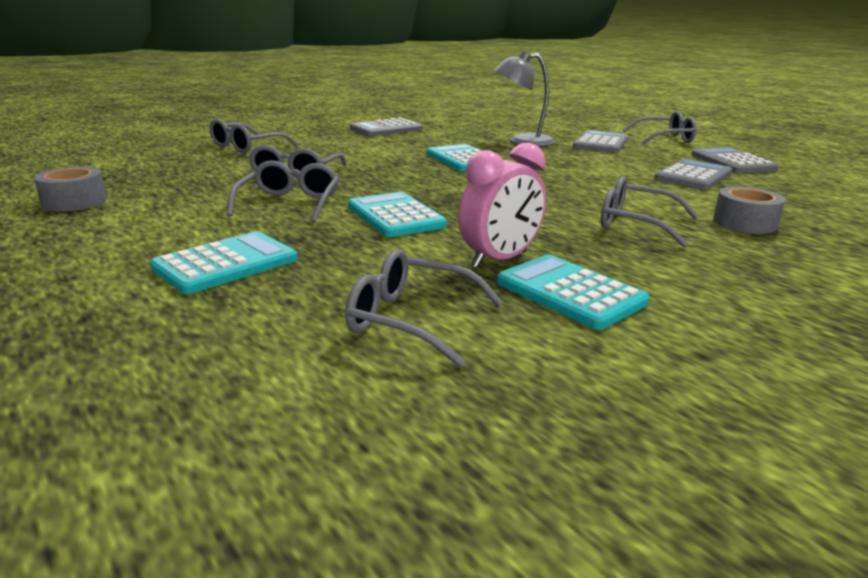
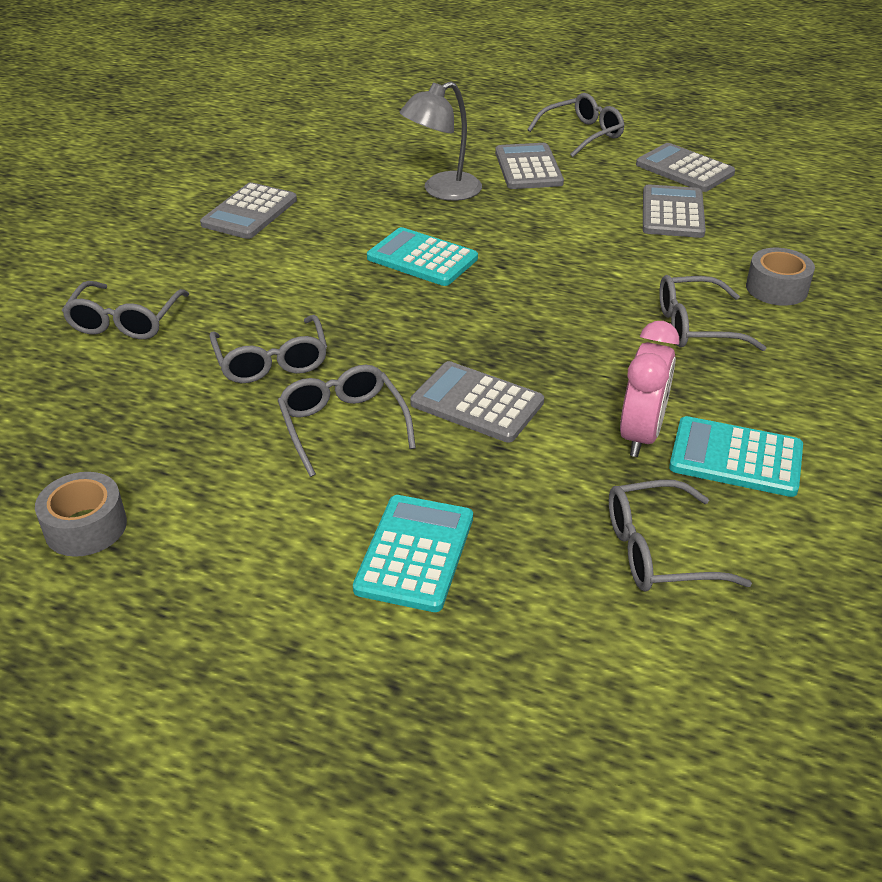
camera: 30 degrees left, 15 degrees up
(395, 216) = (477, 403): turquoise calculator -> grey calculator

